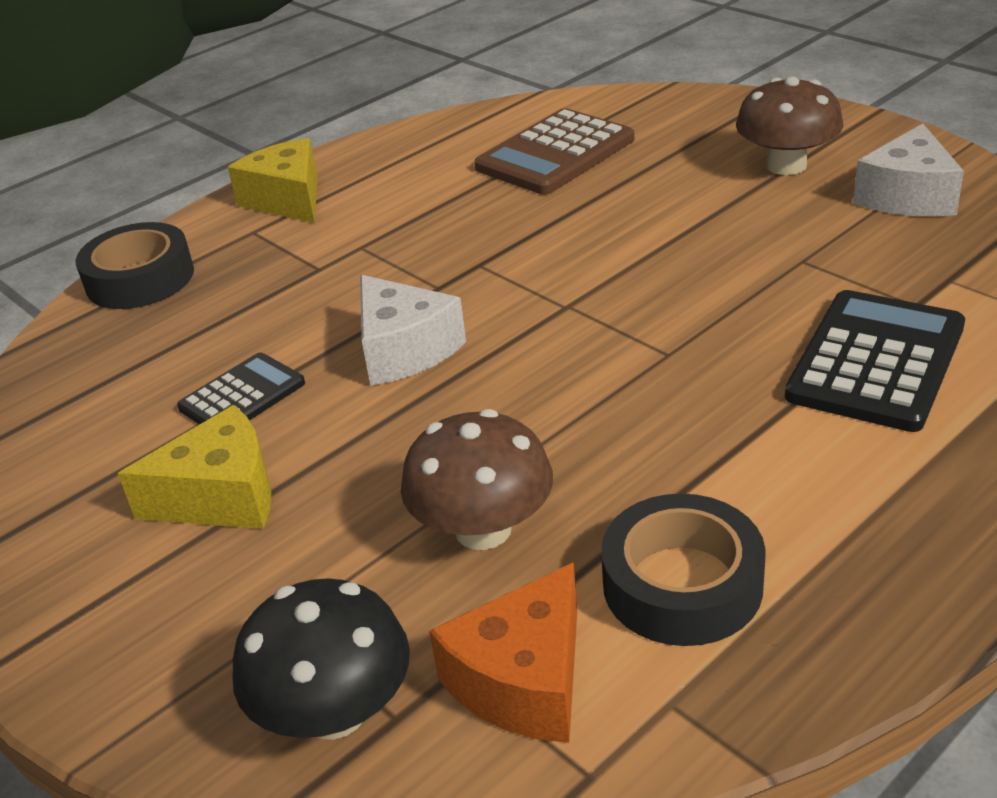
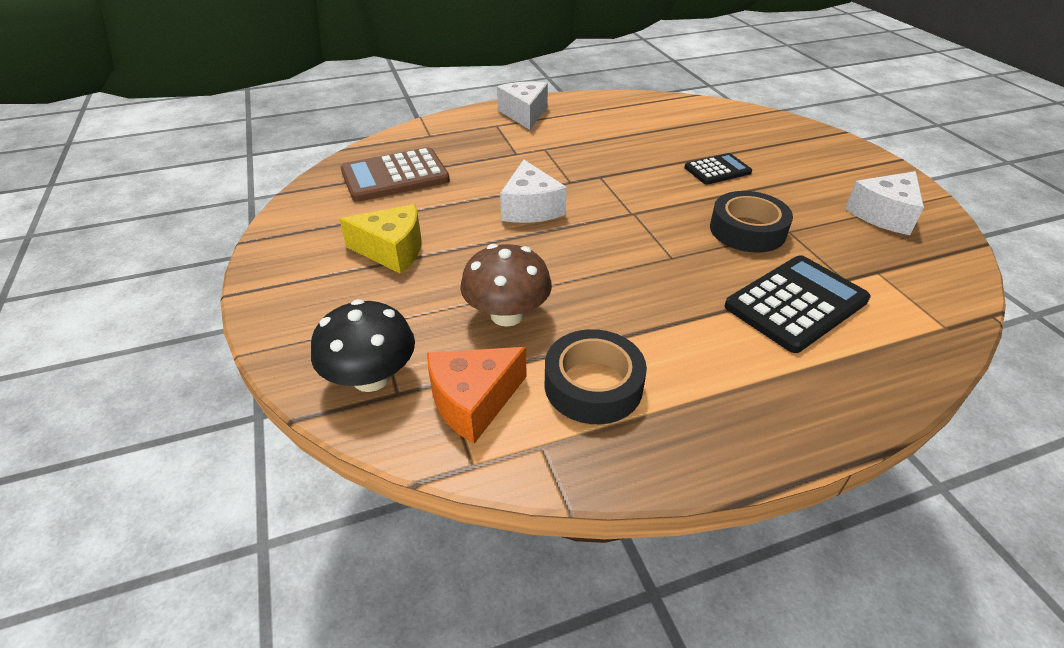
camera: 20 degrees right, 5 degrees up
(140, 278) = (427, 132): black tape -> black tape (747, 230)
(242, 396) = (435, 205): black calculator -> black calculator (717, 170)
(288, 199) = (524, 114): yellow cheese -> white cheese
(555, 154) = (682, 130): brown calculator -> brown calculator (395, 176)
(786, 165) = (817, 175): brown mushroom -> none

